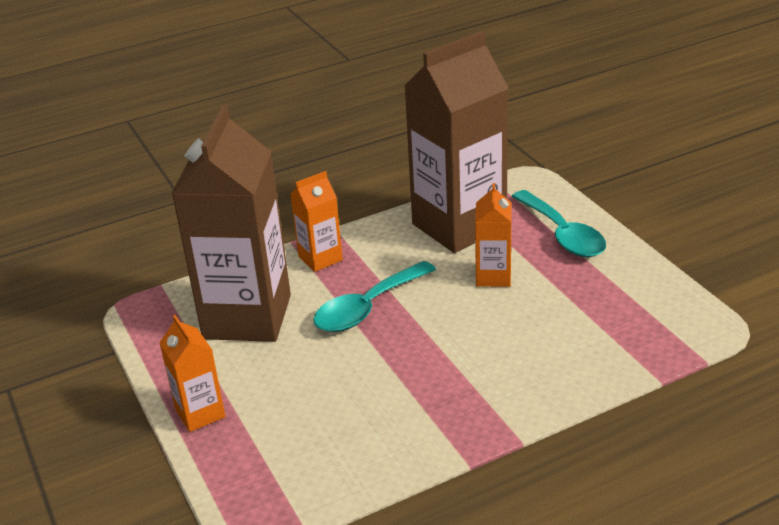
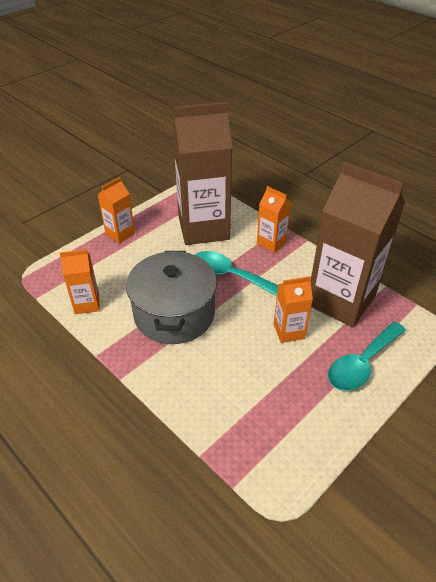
camera: 70 degrees right, 10 degrees up
(355, 468) = (87, 304): none -> orange carton
(419, 373) = (174, 314): none -> grey pot

